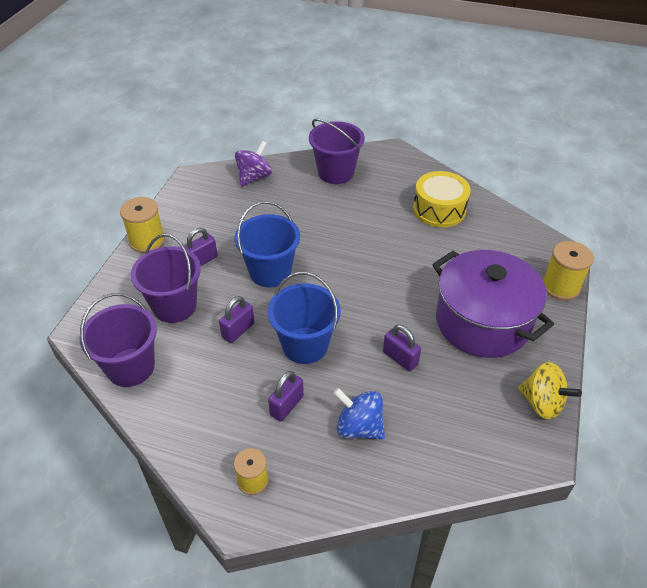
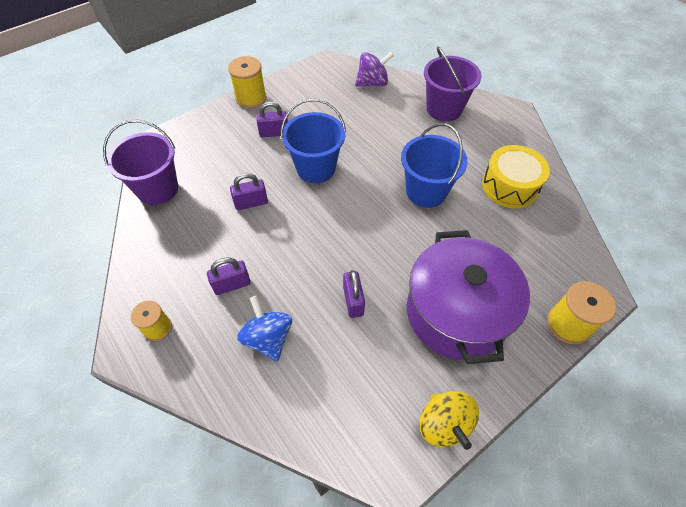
camera: 35 degrees right, 10 degrees up
(174, 306) = (225, 159): purple bucket -> none
(305, 345) = (288, 244): blue bucket -> blue bucket (426, 191)

